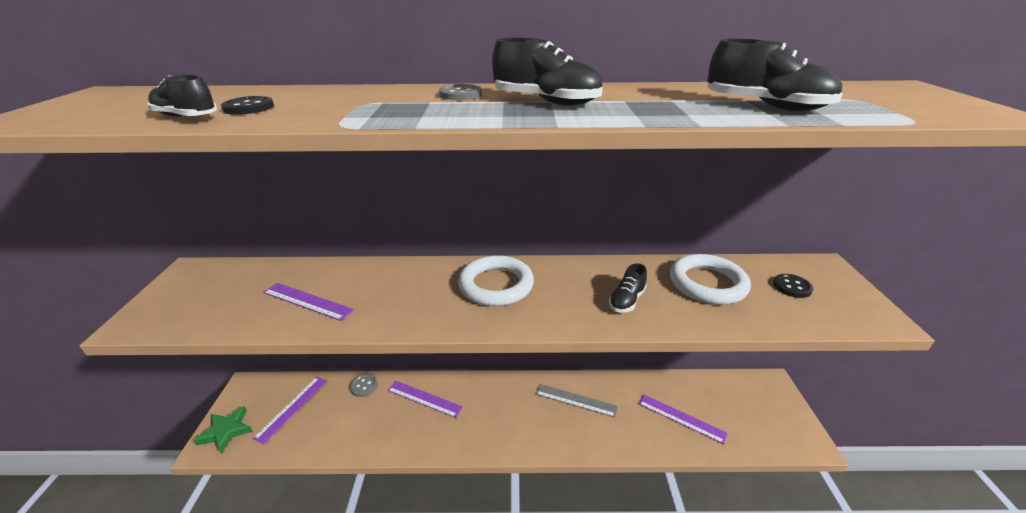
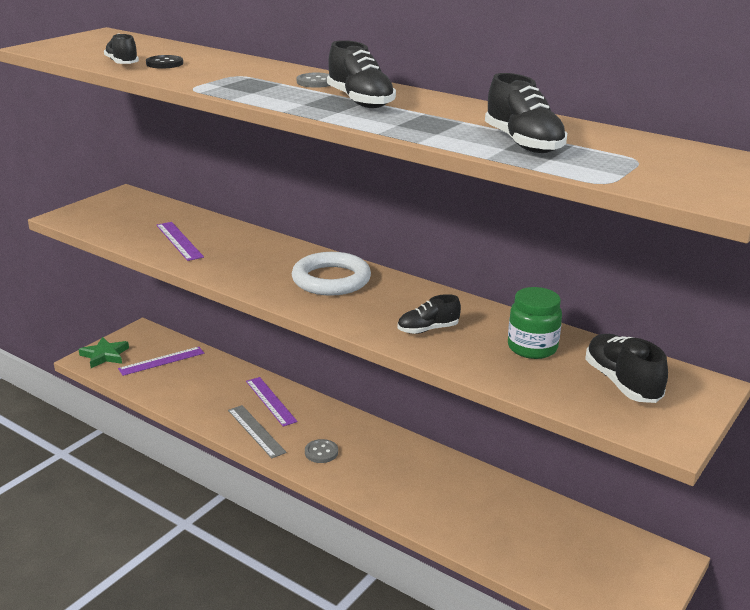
camera: 35 degrees right, 5 degrees down
(364, 386) = (230, 370): grey button -> grey button (321, 452)
(575, 400) = (410, 466): grey ruler -> grey ruler (256, 431)
(681, 418) = (506, 530): purple ruler -> none
(707, 283) = (532, 348): white ring -> green jar
(792, 287) = (622, 383): black button -> black shoe

